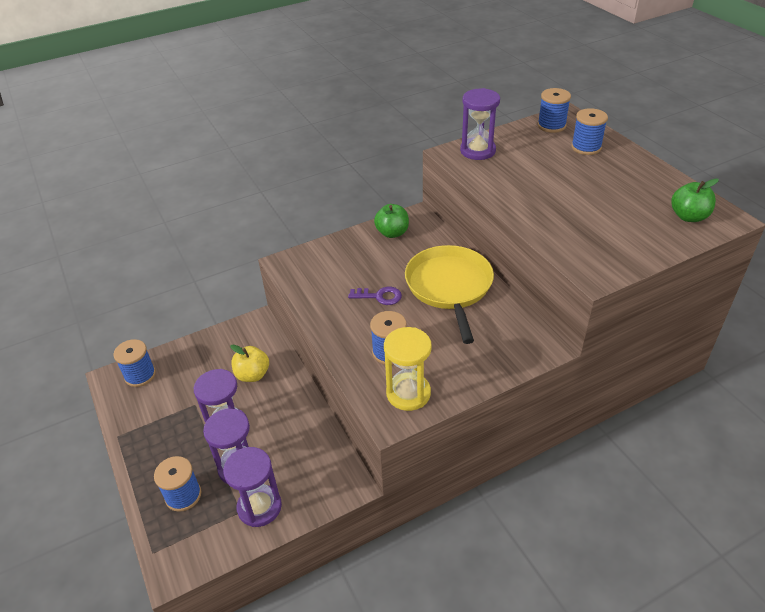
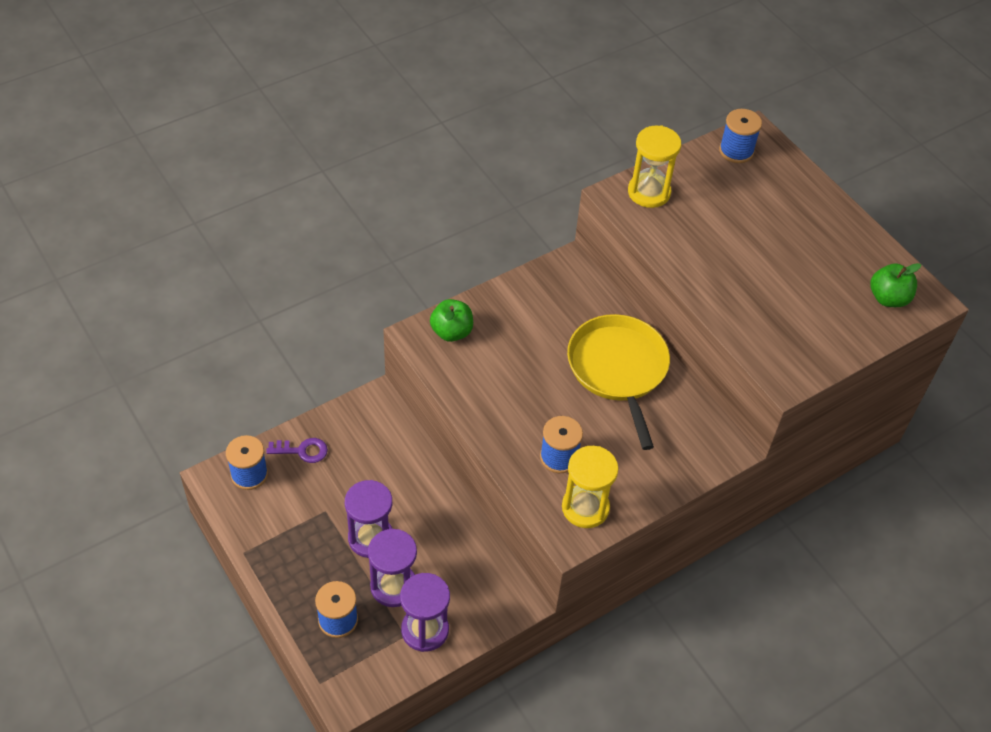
camera: 10 degrees left, 10 degrees up
(252, 375) = (386, 471): yellow apple -> none
(379, 296) = (538, 383): purple key -> purple key (302, 451)
(392, 233) = (542, 290): green apple -> green apple (451, 332)
(477, 151) = (649, 192): purple hourglass -> yellow hourglass
(586, 147) = (777, 189): blue spool -> none

